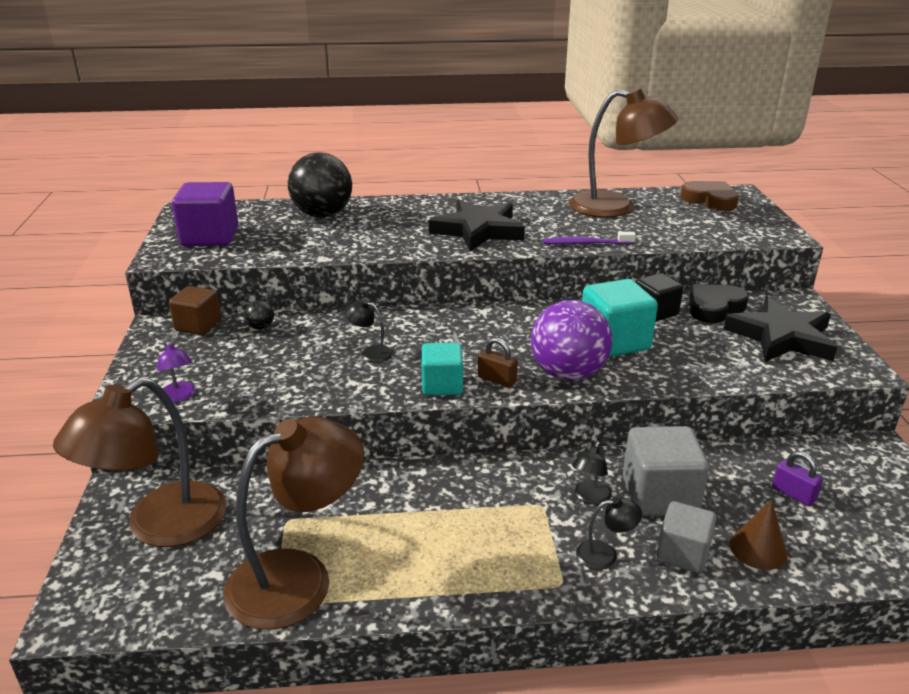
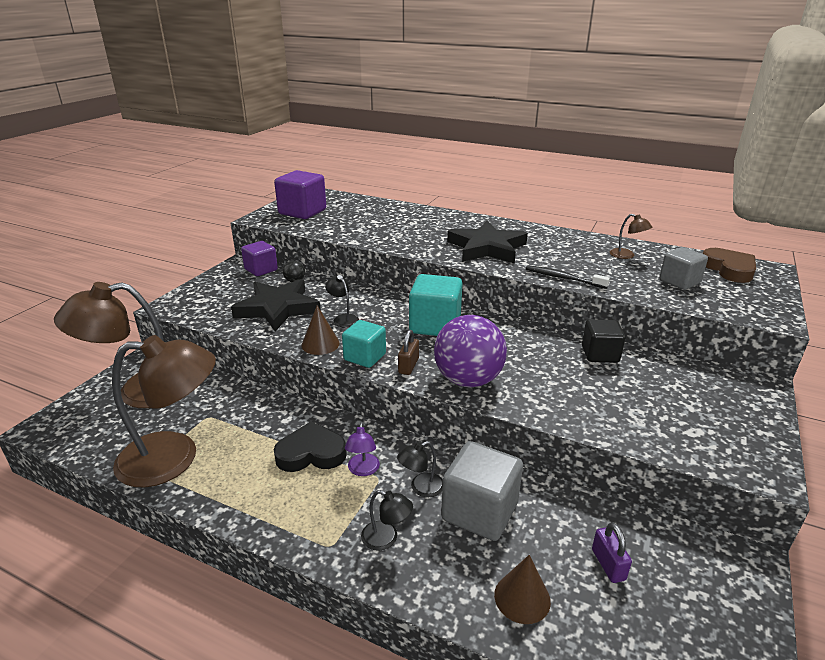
camera: 30 degrees right, 0 degrees up
(179, 396) = (201, 311): purple lamp -> purple lamp (363, 470)
(198, 325) = (261, 270): brown cube -> purple cube
(322, 215) = (389, 213): black ball -> none
(377, 387) = (320, 344): none -> brown cone
(497, 379) = (408, 366): brown padlock -> brown padlock turned 45 degrees clockwise
(585, 244) = (563, 278): purple toothbrush -> black toothbrush
(614, 342) = (535, 367): turquoise cube -> turquoise cube (435, 325)
(615, 207) = (626, 255): brown lamp -> brown lamp, size x0.41
(682, 553) = (450, 568): grey cube -> grey cube (679, 282)
(714, 307) = (662, 366): black heart -> black heart (311, 453)
(781, 337) = (705, 413): black star -> black star (278, 308)

